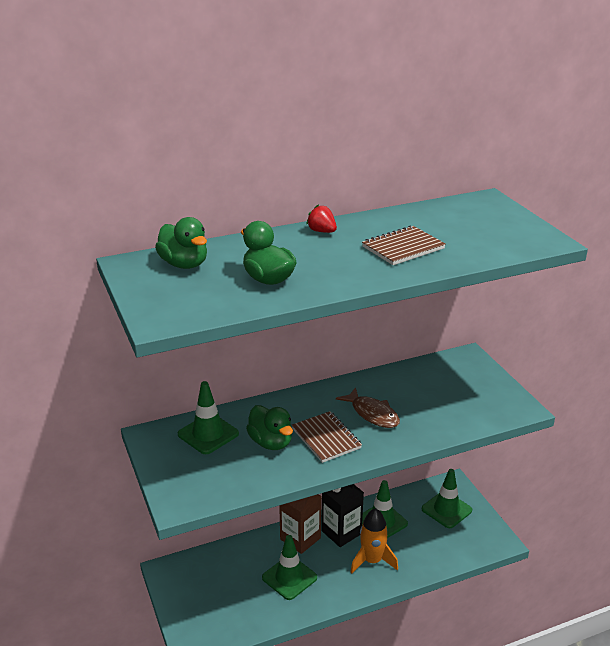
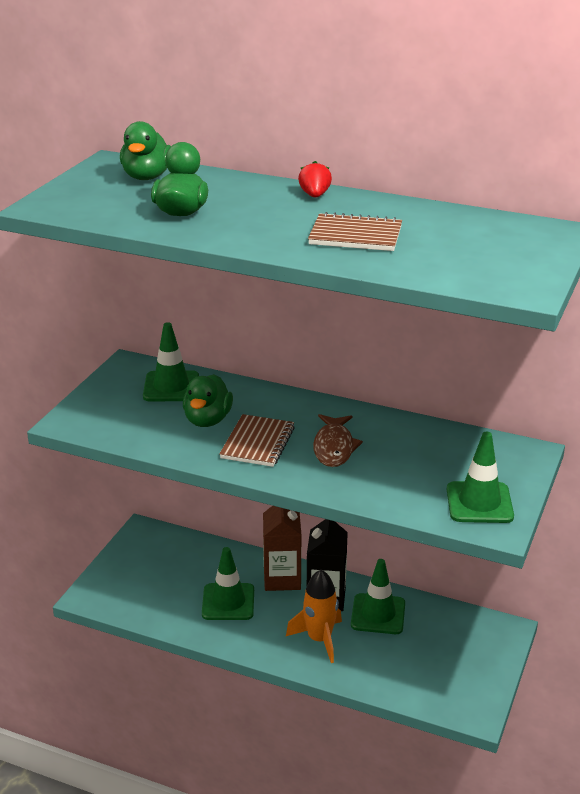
camera: 45 degrees right, 0 degrees up
(446, 510) = (461, 647): green traffic cone -> green traffic cone (479, 503)

